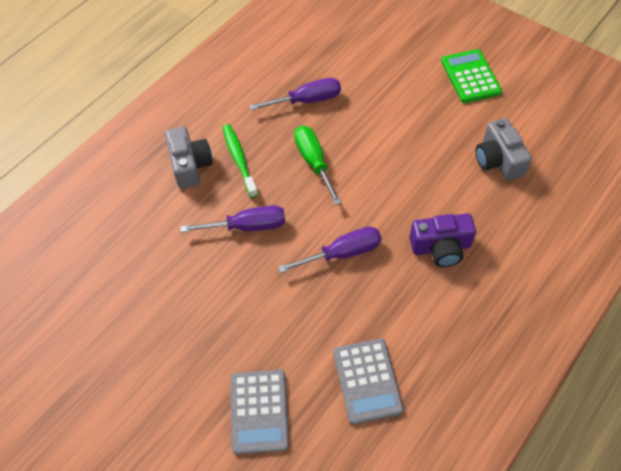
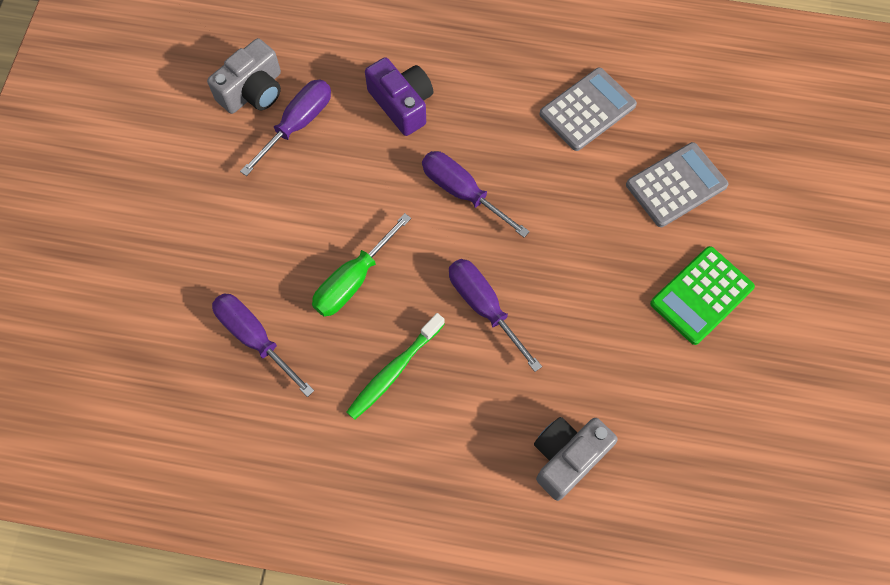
camera: 120 degrees left, 10 degrees up
(190, 165) = (434, 427): grey camera -> grey camera (567, 457)
(455, 176) = (298, 124): none -> purple screwdriver
(470, 76) = (126, 163): green calculator -> green calculator (701, 295)

